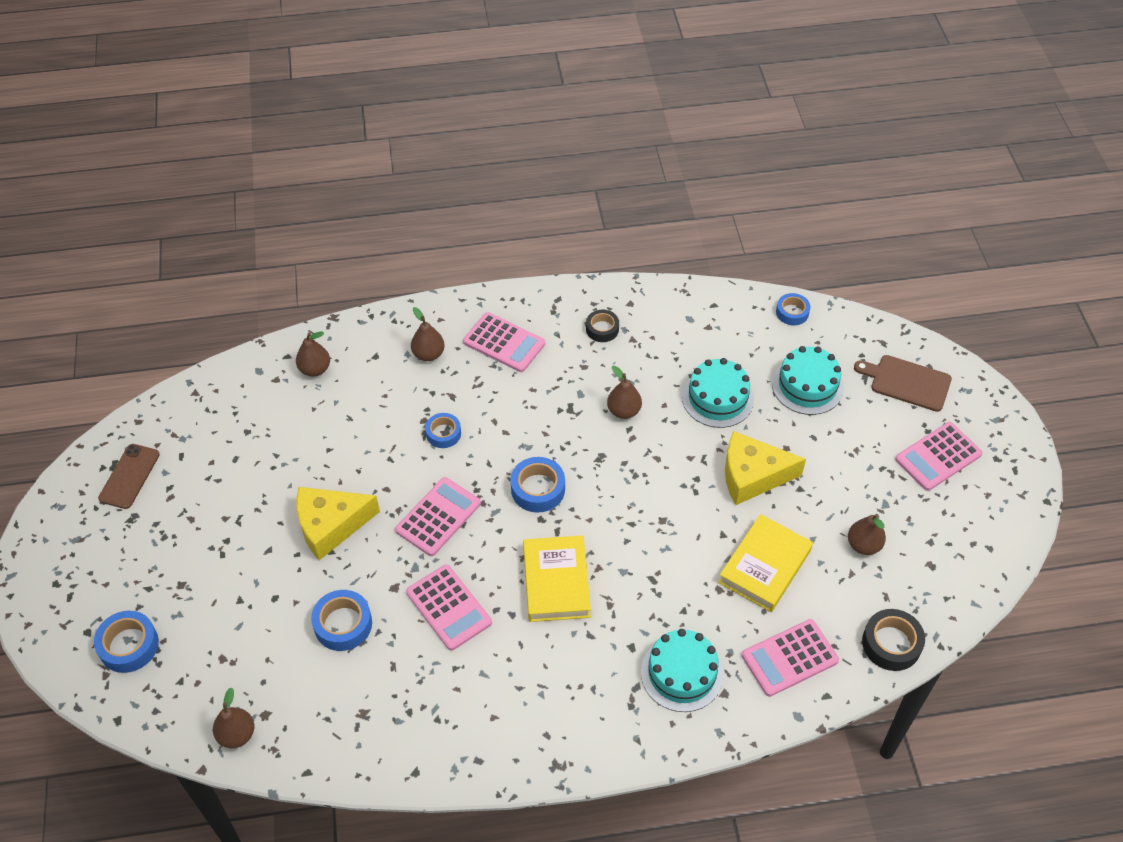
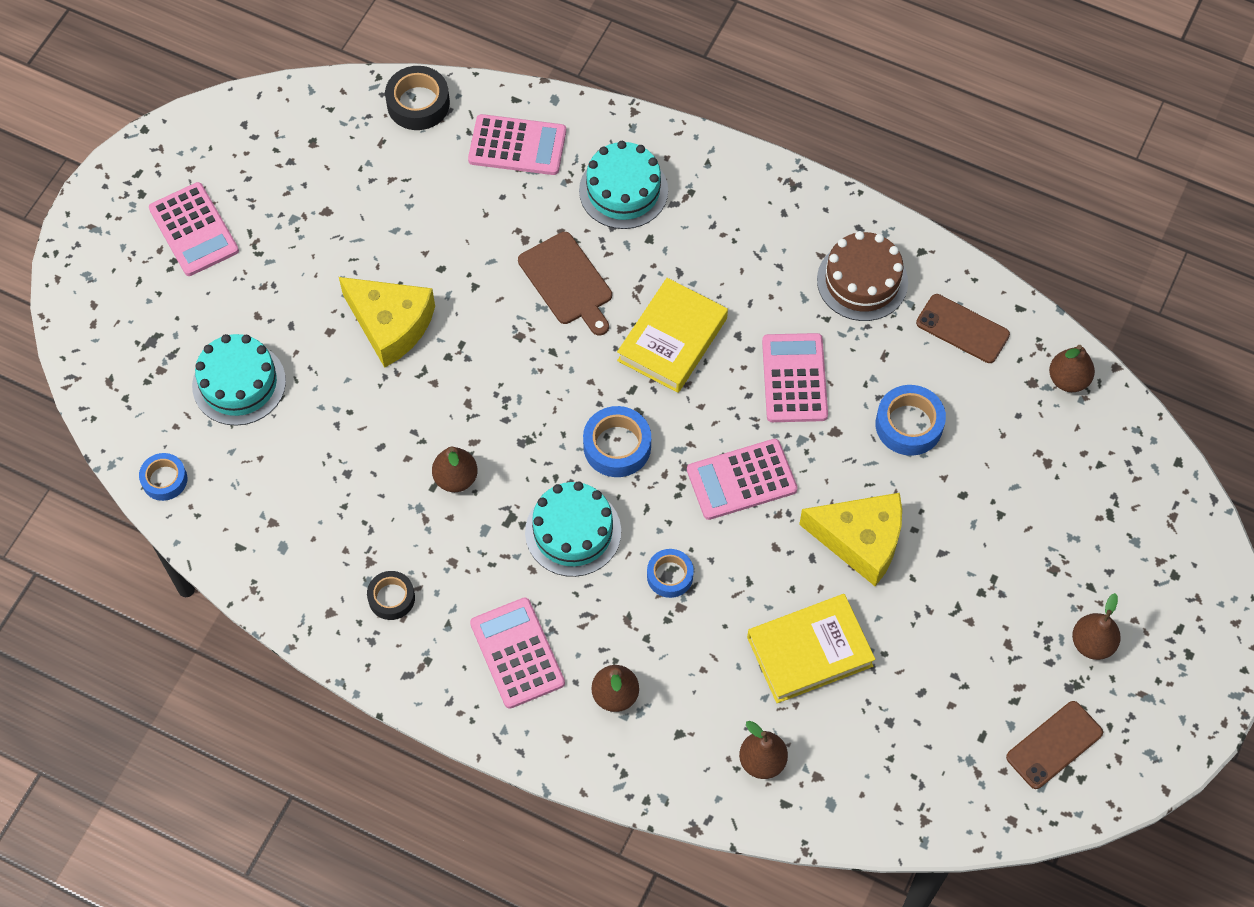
camera: 145 degrees left, 10 degrees up
(129, 645) = (1137, 533): blue tape -> none
(344, 725) = (962, 329): none -> brown phone
(447, 716) = (862, 281): none -> brown cake
(717, 398) = (344, 429): turquoise cake -> turquoise cake (573, 532)
(764, 566) = (464, 233): yellow book -> yellow book (809, 651)
(863, 545) = (354, 196): brown pear -> brown pear (1092, 643)
(907, 382) = (135, 321): brown cutting board -> brown cutting board (567, 282)
(938, 457) = (194, 230): pink calculator -> pink calculator turned 60 degrees clockwise

